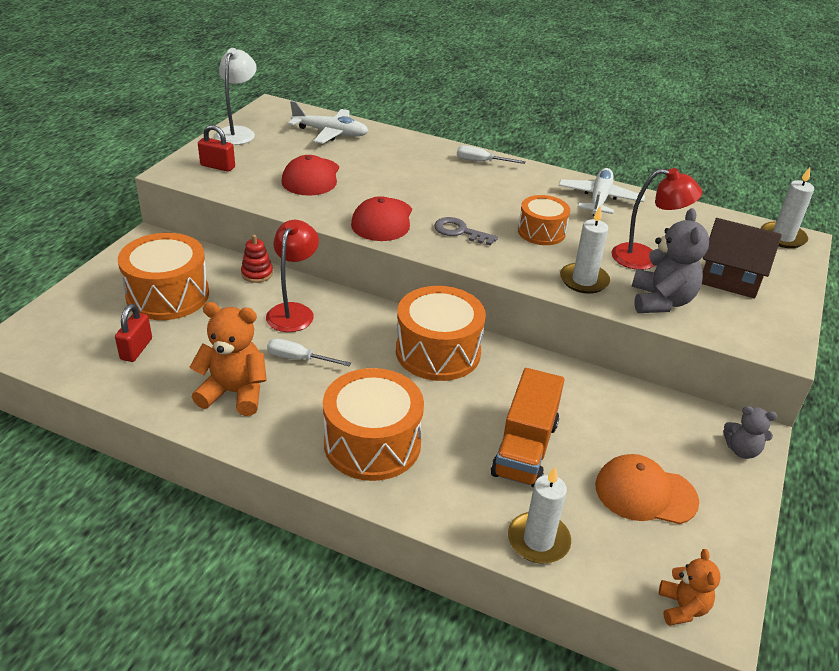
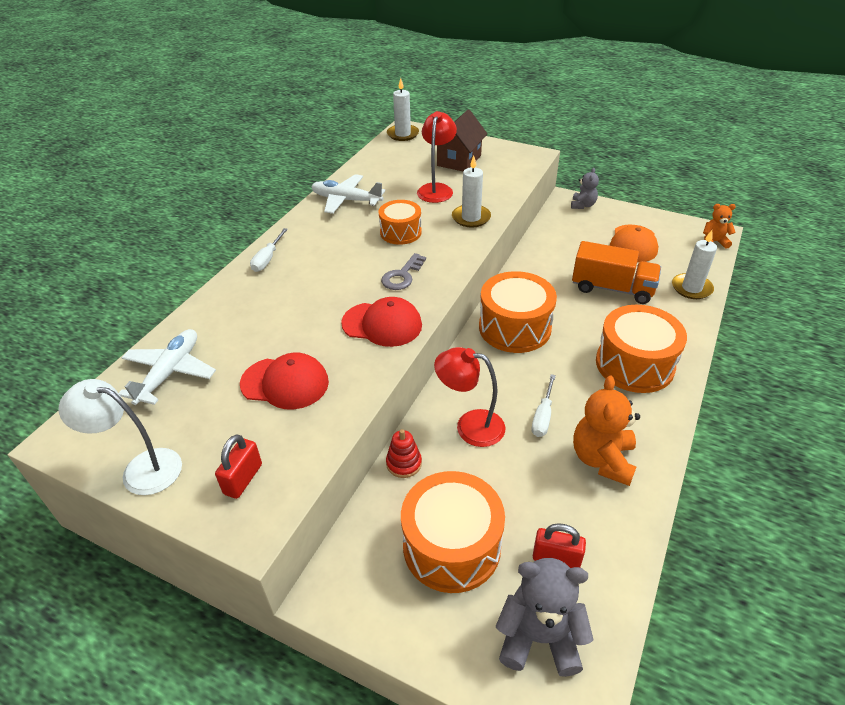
camera: 85 degrees left, 5 degrees up
(661, 301) = (491, 189): grey teddy bear -> grey teddy bear (539, 637)

